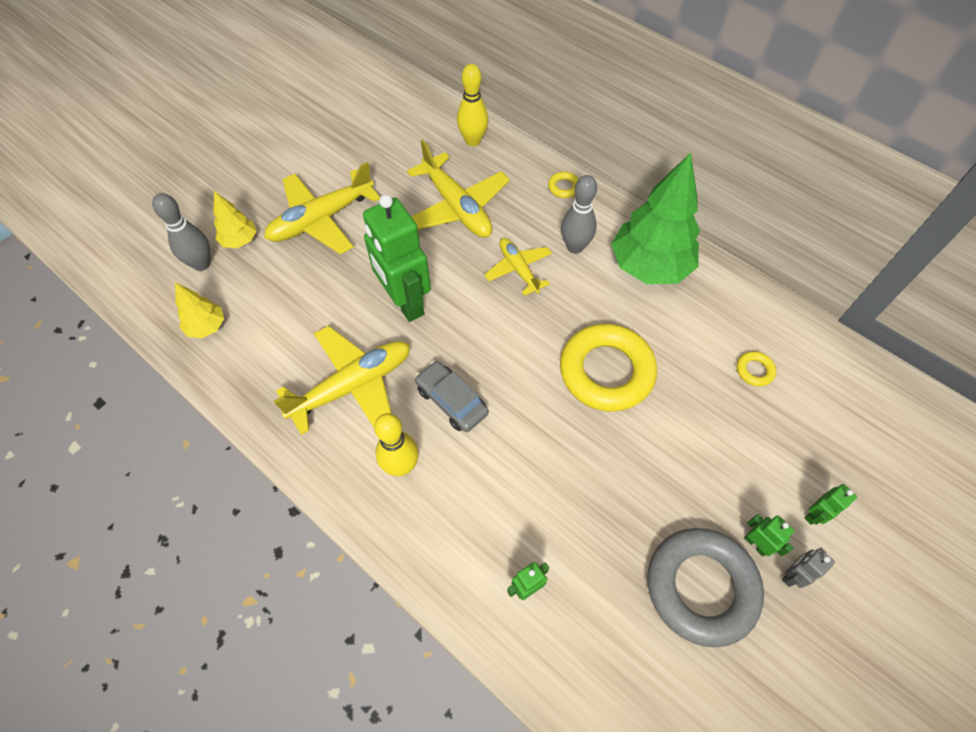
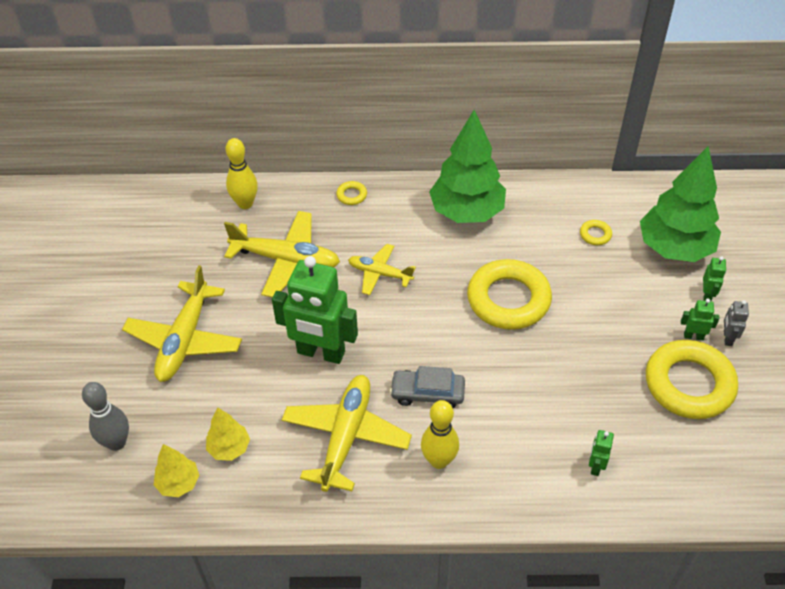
camera: 40 degrees left, 10 degrees down
(240, 240) = (130, 402): yellow tree -> yellow tree (229, 448)
(575, 247) = (403, 232): grey bowling pin -> none
(701, 587) = (689, 384): grey ring -> yellow ring
(826, 442) = (674, 248): none -> green tree

